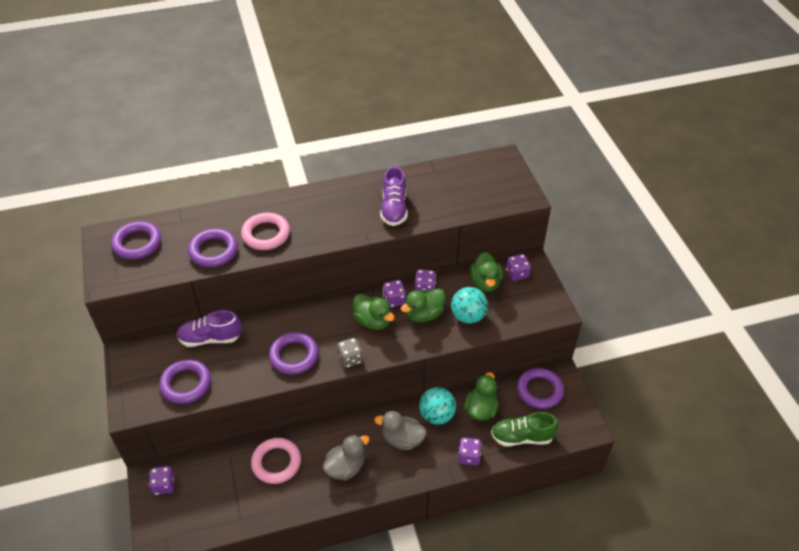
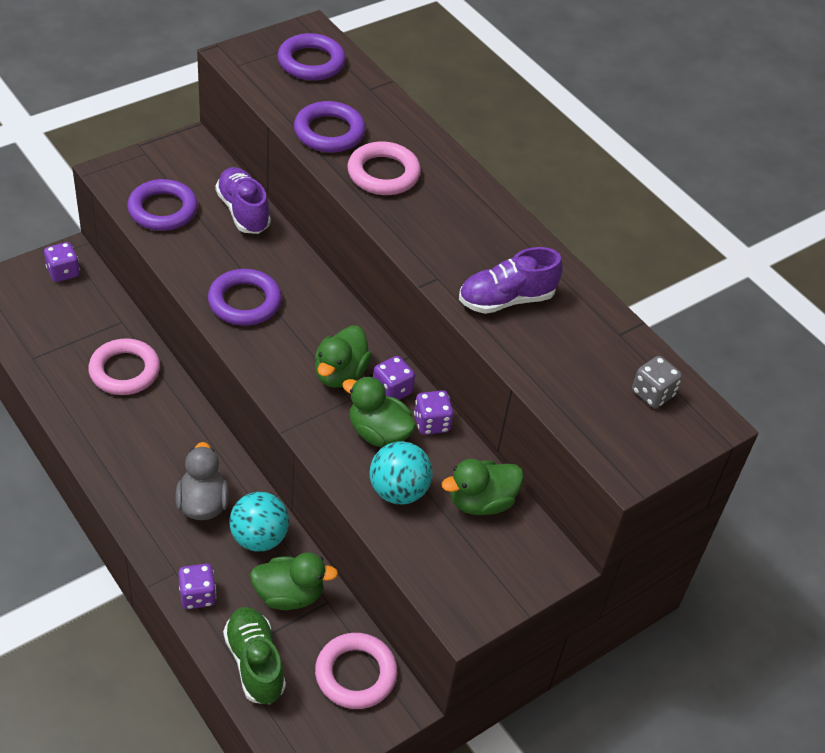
camera: 65 degrees right, 0 degrees up
(345, 467) = (137, 448): grey duck -> none
(350, 359) = (261, 364): grey dice -> grey dice (652, 393)
(517, 274) = (522, 544): purple dice -> none
(539, 390) = (355, 674): purple ring -> pink ring

